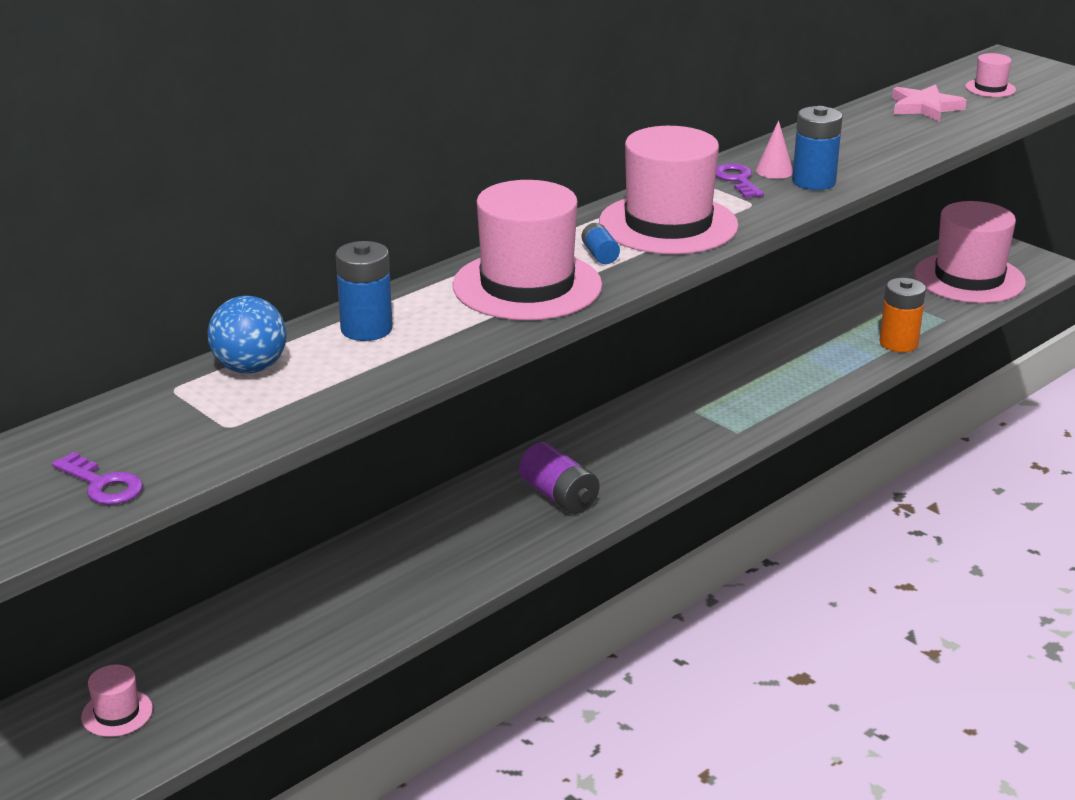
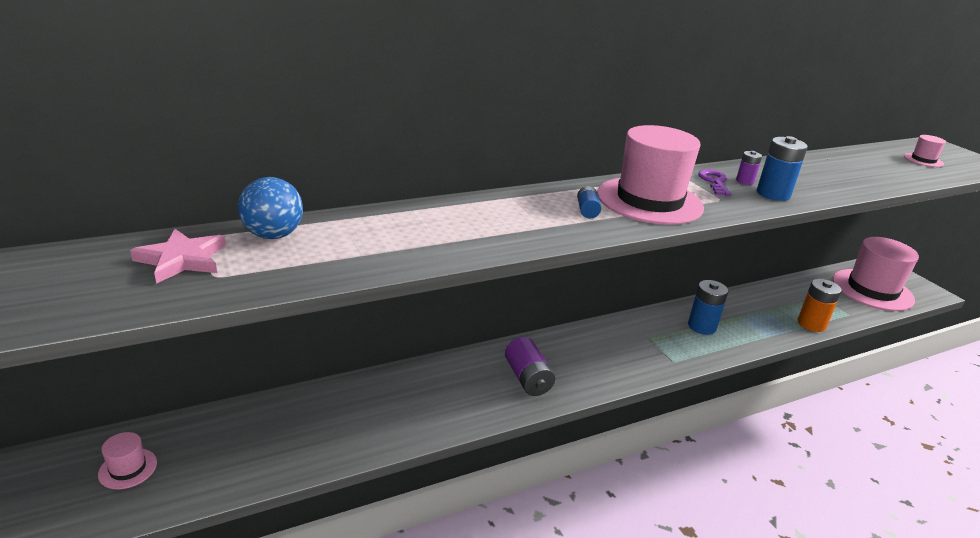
camera: 15 degrees right, 0 degrees up
(102, 484) = (74, 300): purple key -> none
(366, 329) = (380, 226): blue battery -> blue battery (702, 326)
(527, 286) = (519, 221): pink hat -> none
(774, 171) = (744, 181): pink cone -> purple battery
(925, 107) = (870, 163): pink star -> pink star (182, 259)

